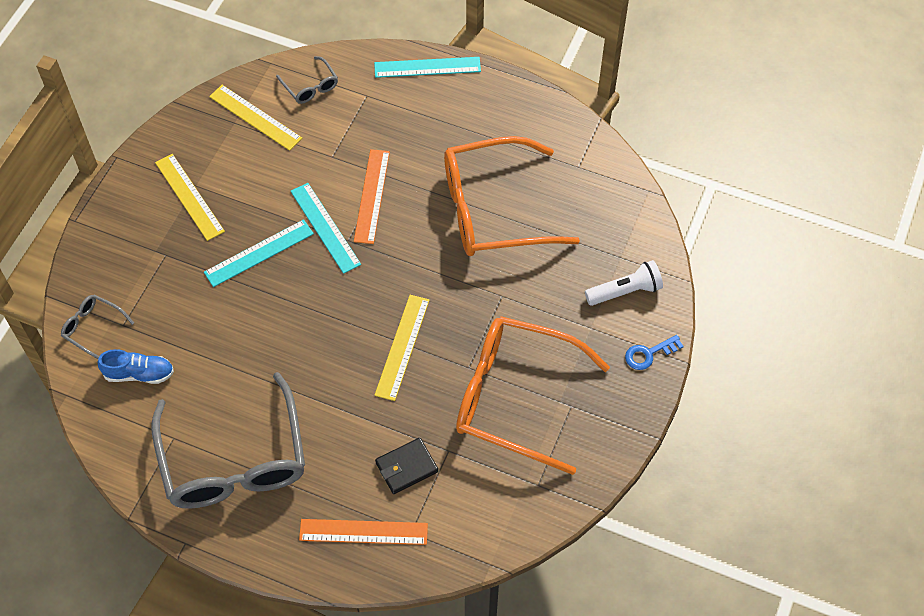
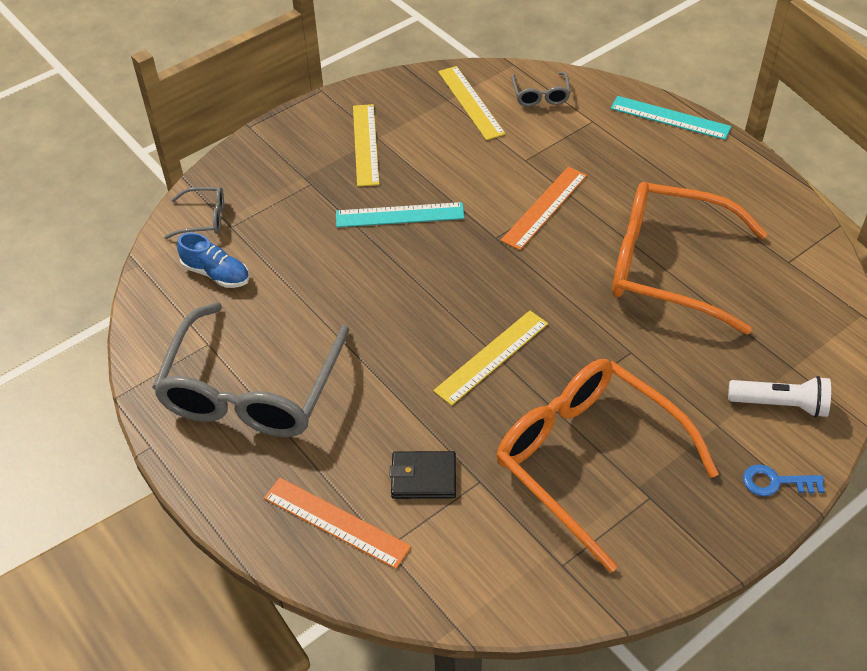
camera: 30 degrees right, 10 degrees down
(93, 328) = (203, 219): grey glasses -> grey glasses turned 120 degrees clockwise
(325, 227) = (479, 217): turquoise ruler -> none

